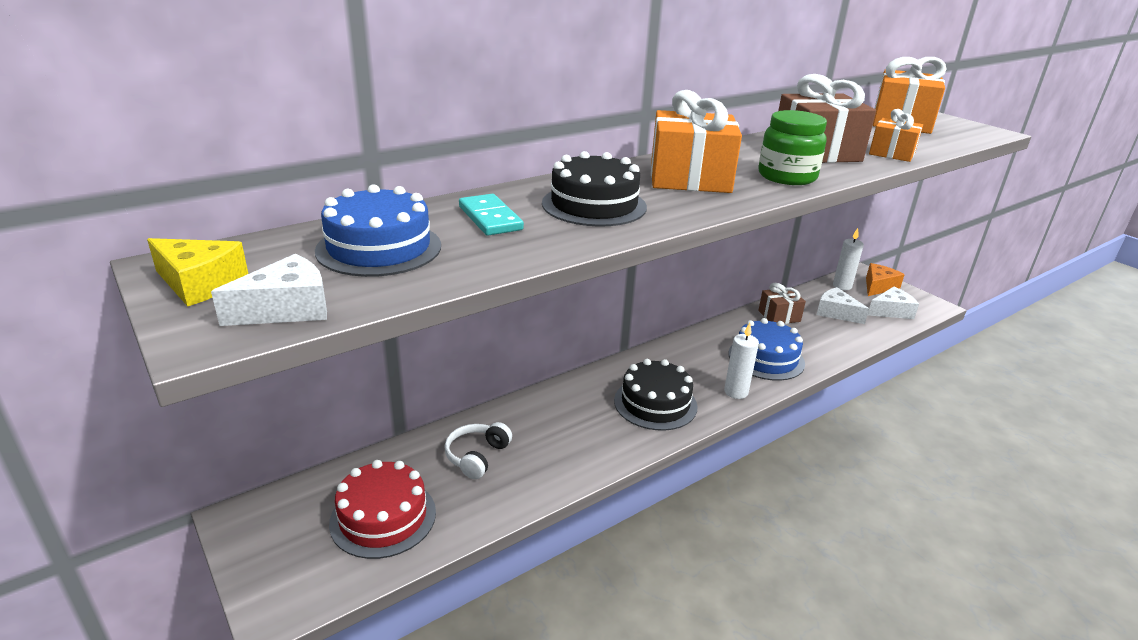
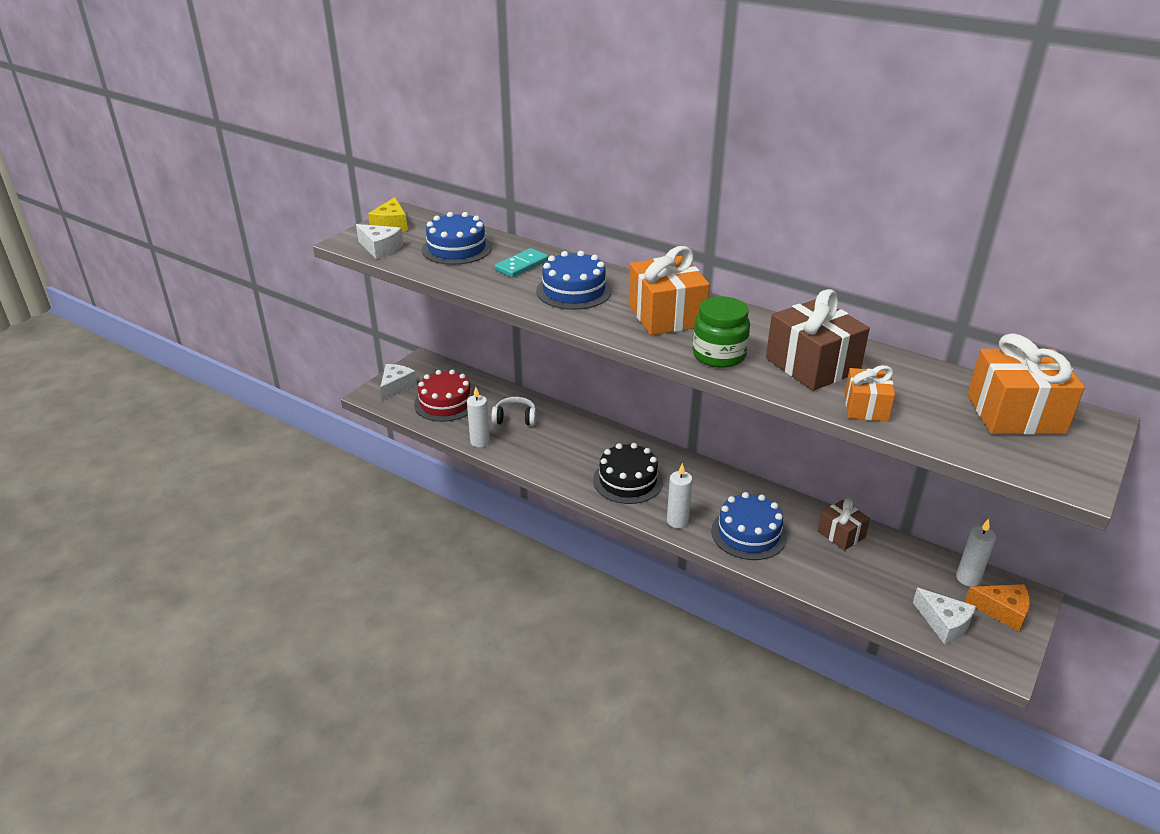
camera: 70 degrees right, 5 degrees up
(507, 504) = (480, 442): none -> white candle
(594, 205) = (574, 291): black cake -> blue cake
(836, 313) = (892, 576): white cheese -> white cheese (396, 386)

